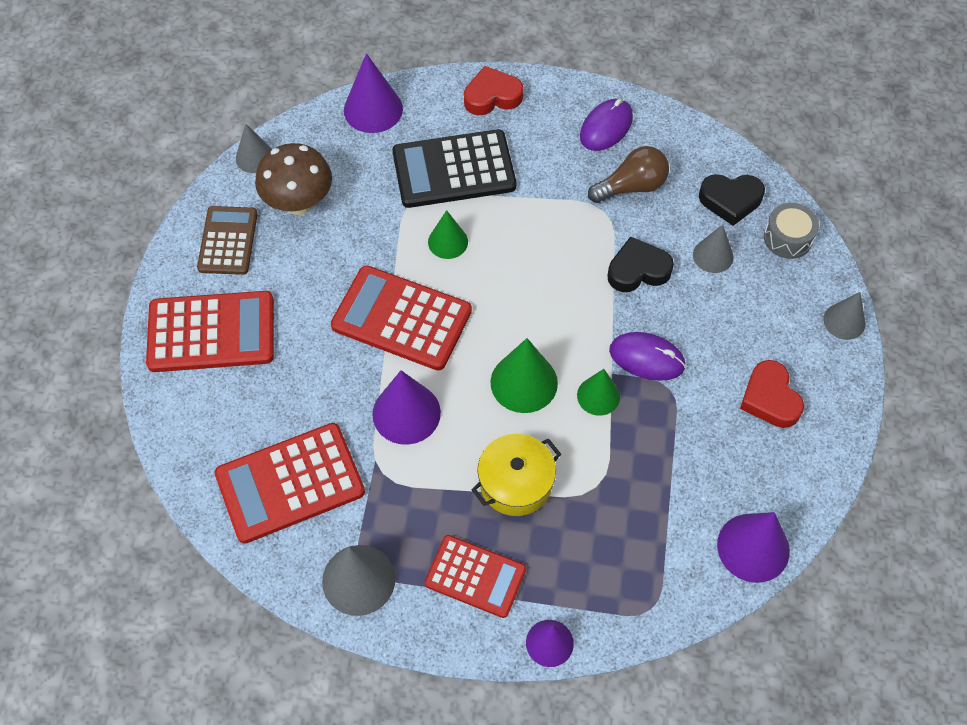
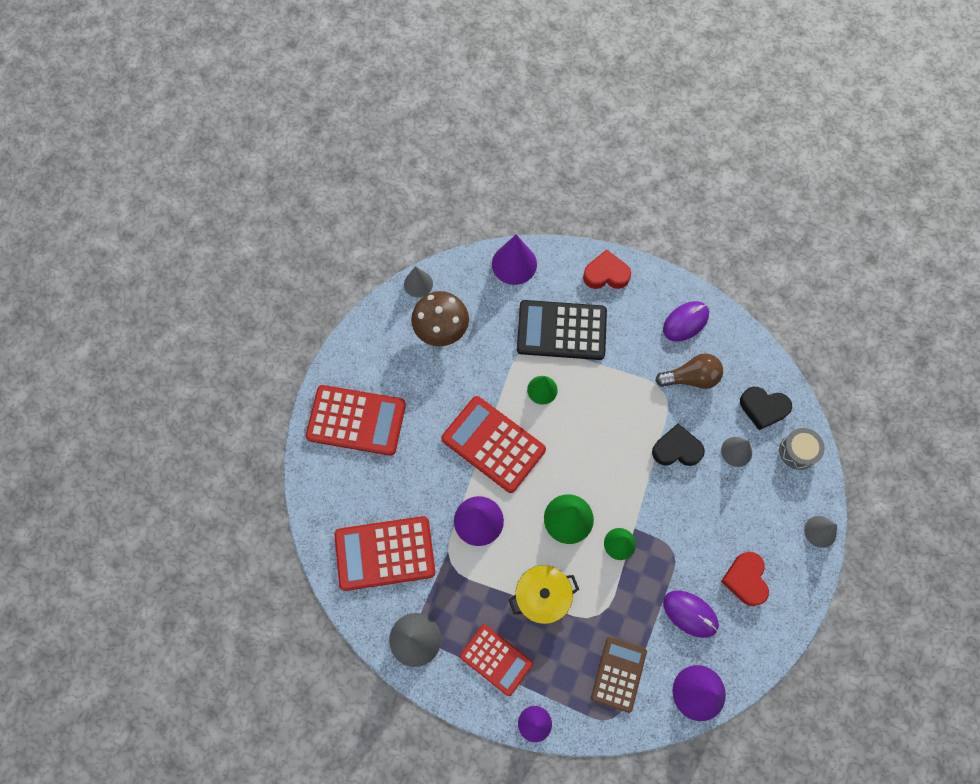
camera: 15 degrees right, 10 degrees up
(228, 241) = (384, 349): brown calculator -> brown calculator (618, 674)
(647, 358) = (663, 523): purple mouse -> purple mouse (690, 614)

